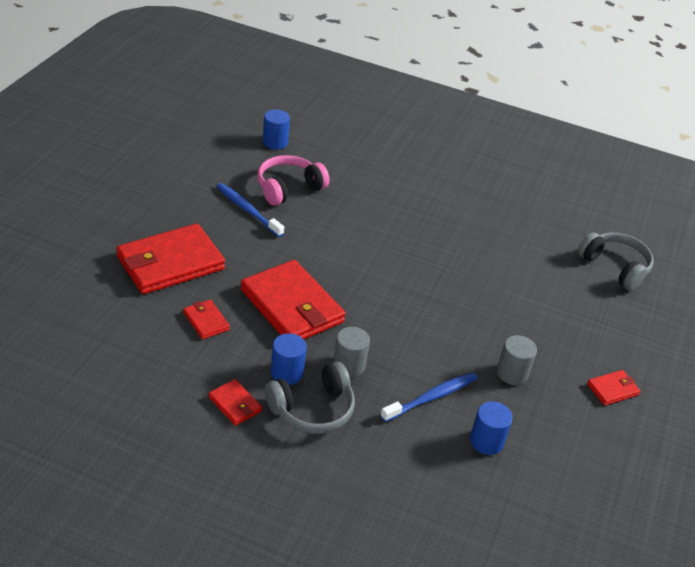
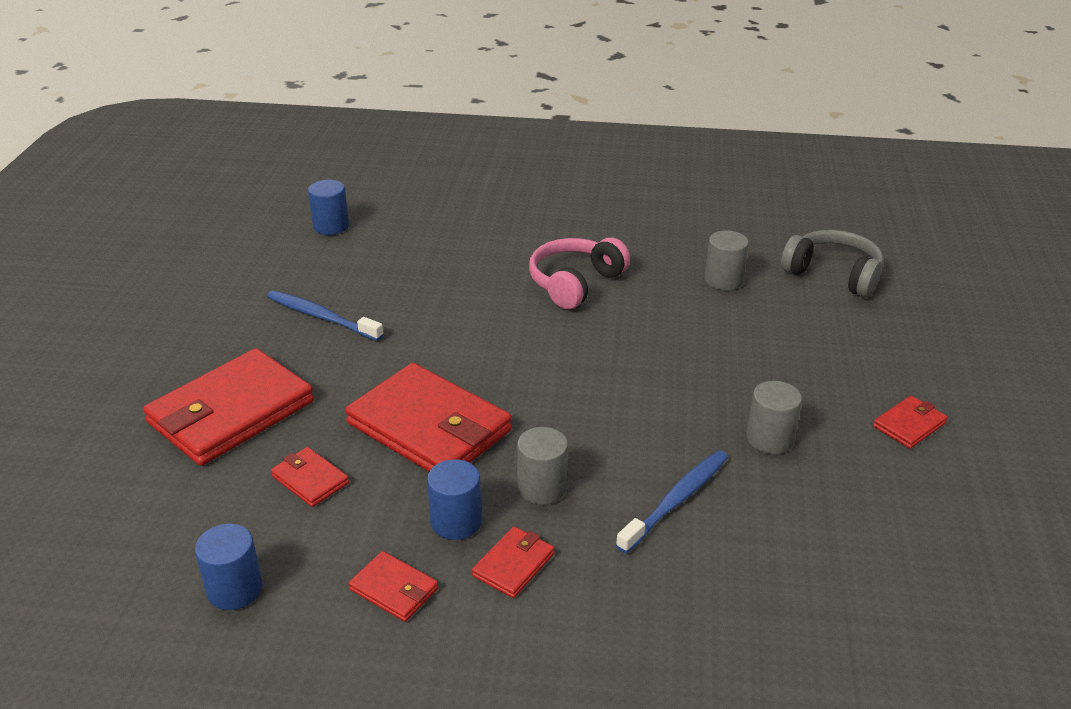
camera: 10 degrees left, 5 degrees down
(288, 188) = (369, 277): pink headphones -> pink headphones (575, 283)
(312, 409) = (513, 565): grey headphones -> red wallet
(486, 441) = (779, 541): blue cylinder -> blue cylinder (235, 589)
(533, 252) = (723, 280): none -> grey cylinder

